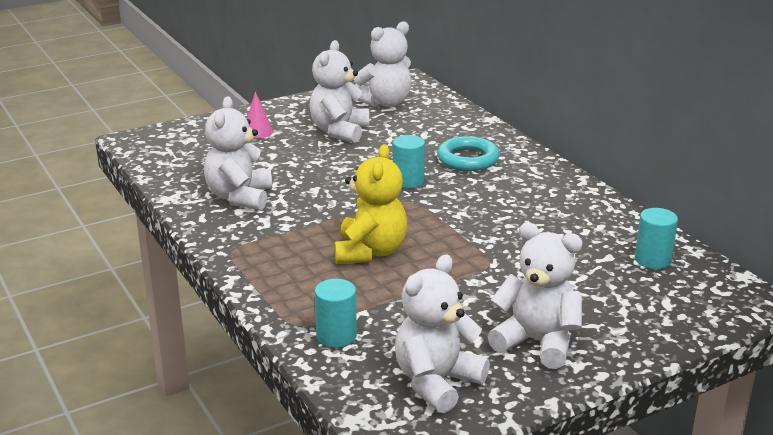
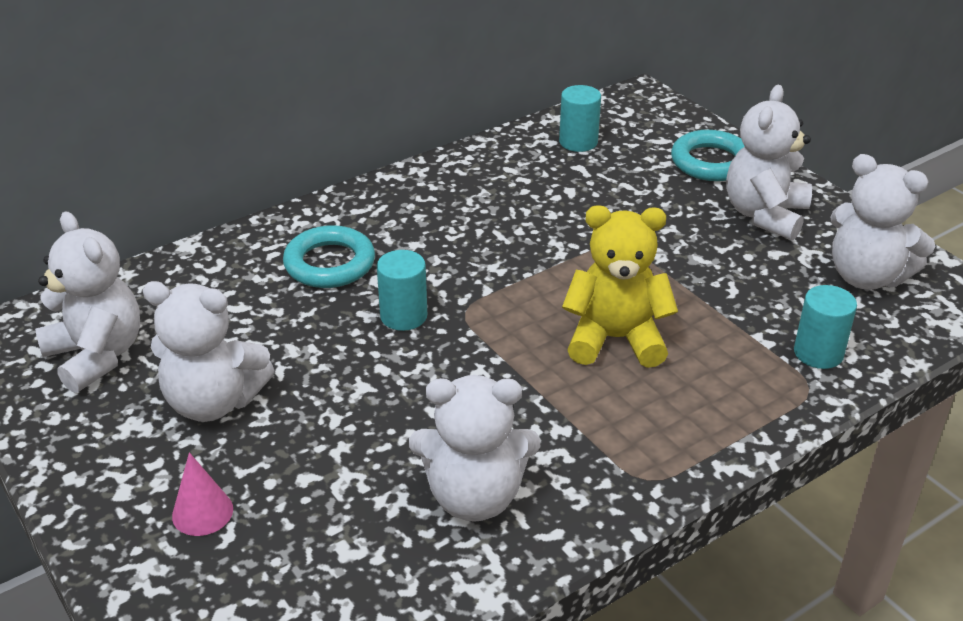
camera: 95 degrees left, 10 degrees up
(630, 326) = (711, 162): none -> turquoise ring

